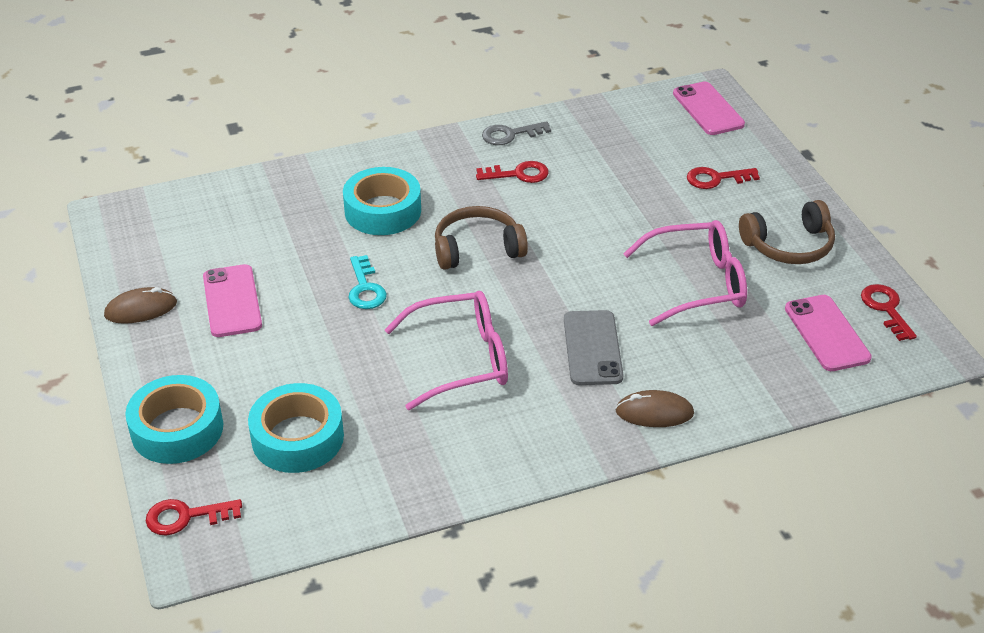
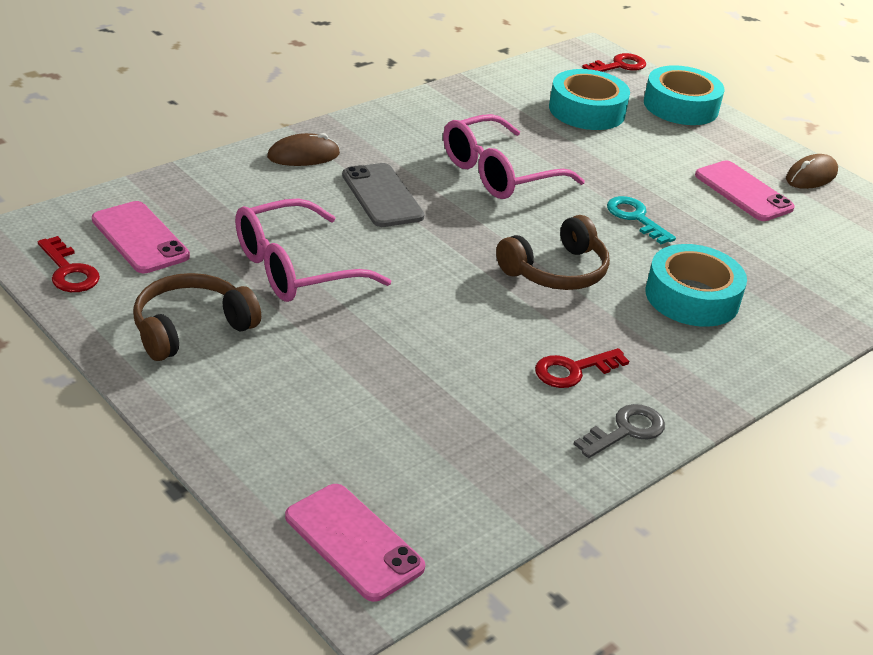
camera: 155 degrees right, 5 degrees down
(716, 179) = (306, 409): red key -> none

